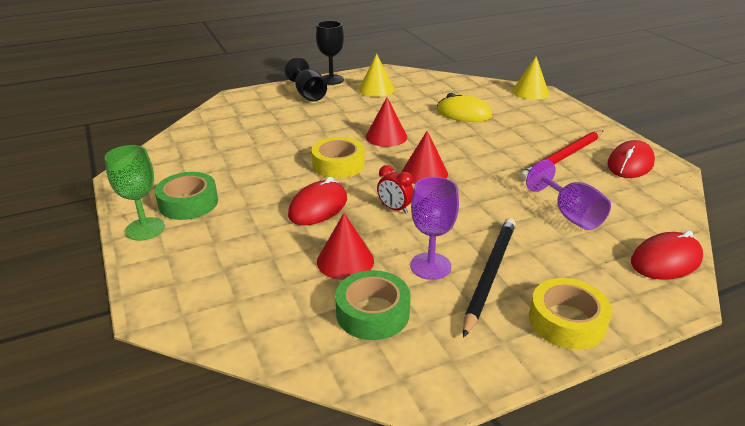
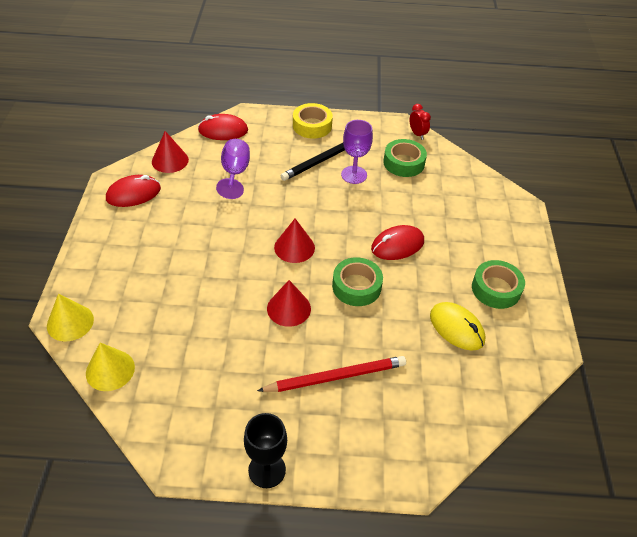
camera: 155 degrees left, 15 degrees up
(145, 229) = (530, 273): green goblet -> none
(308, 94) = (318, 438): black goblet -> none
(338, 164) = (356, 286): yellow tape -> green tape
(345, 261) = (401, 196): red cone -> red cone (170, 160)
(376, 89) = (229, 412): yellow cone -> yellow cone (110, 370)
(394, 209) = (344, 222): red clock -> red clock (417, 134)
(463, 113) = (182, 313): yellow mouse -> yellow mouse (456, 328)
(562, 157) = (172, 219): red pencil -> red pencil (336, 376)

